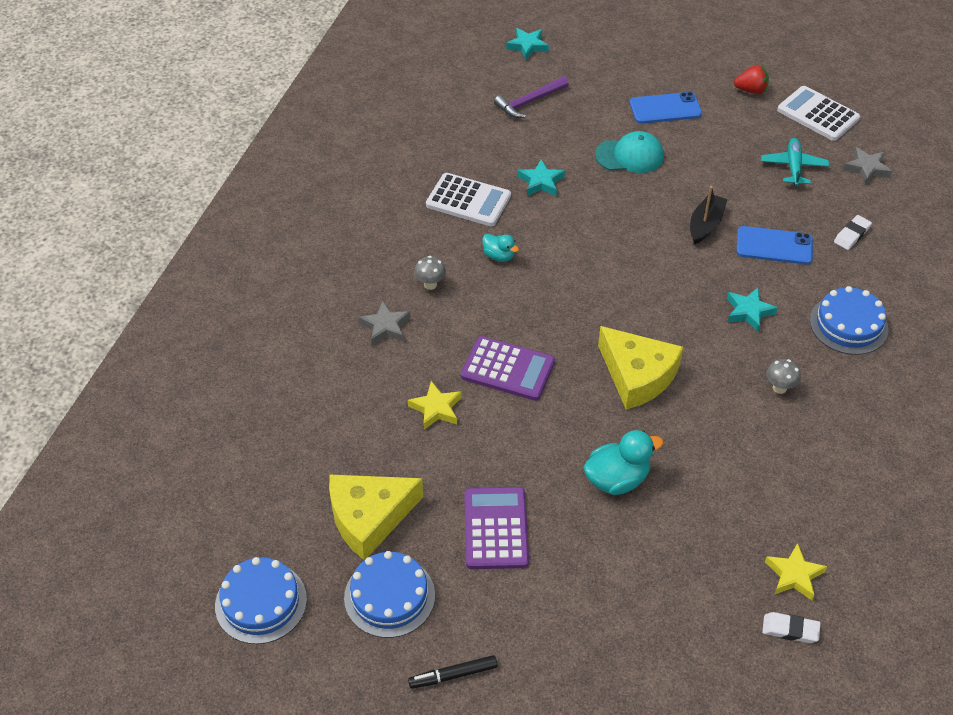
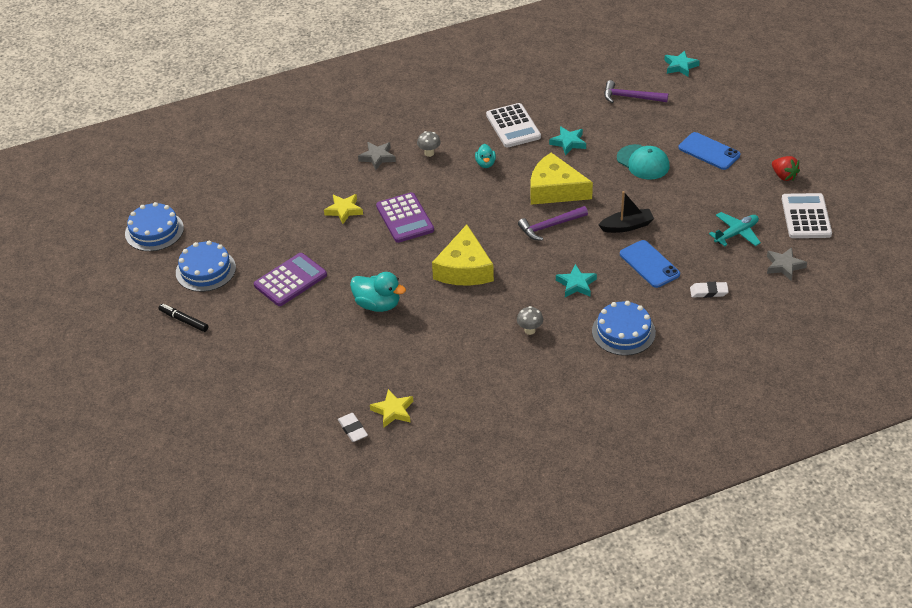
camera: 50 degrees right, 5 degrees down
(369, 518) = (245, 233): yellow cheese -> yellow cheese (555, 190)
(646, 274) = (550, 226): none -> purple hammer

